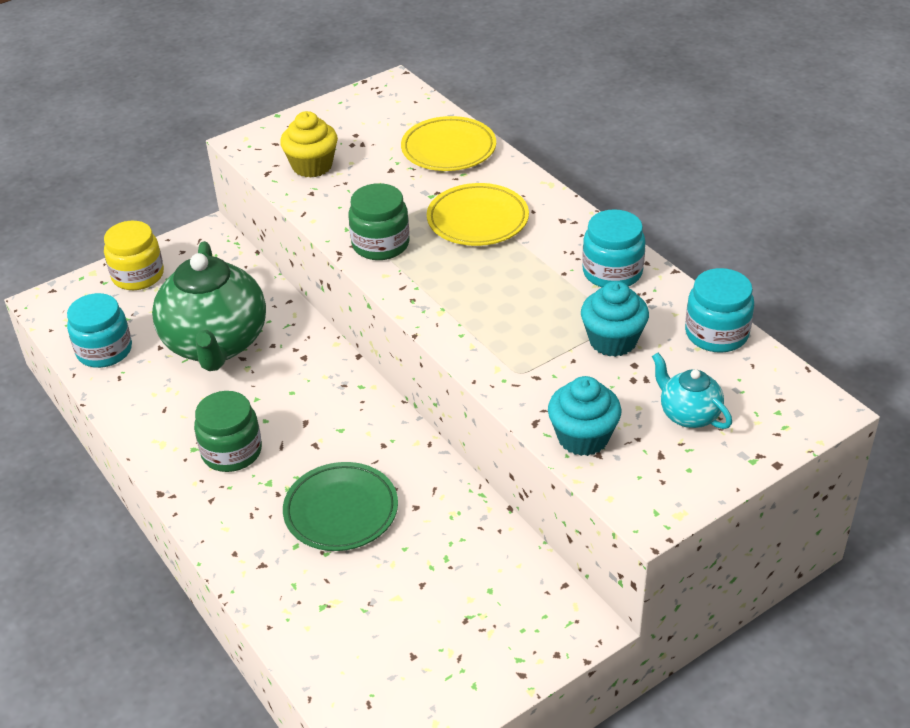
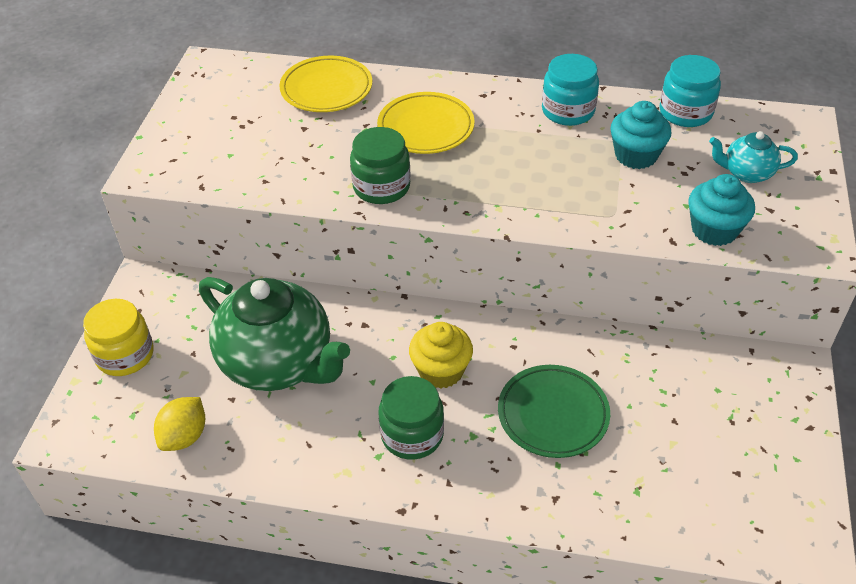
camera: 45 degrees left, 5 degrees up
(104, 351) = (184, 436): turquoise jar -> yellow lemon
(312, 166) = (234, 160): yellow cupcake -> yellow cupcake (441, 371)

